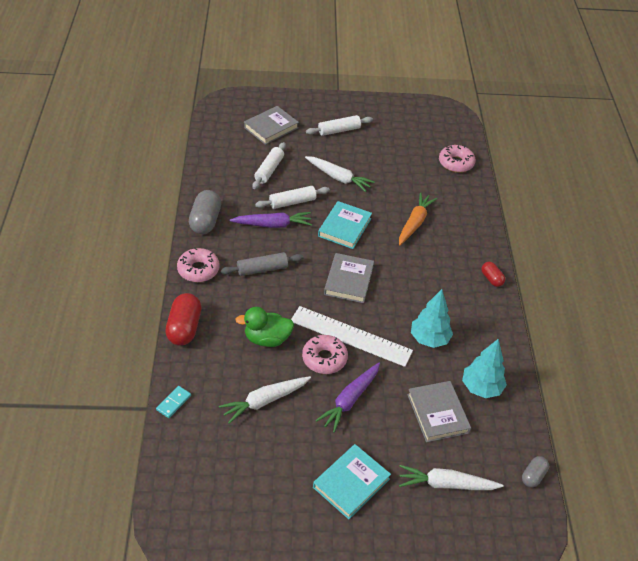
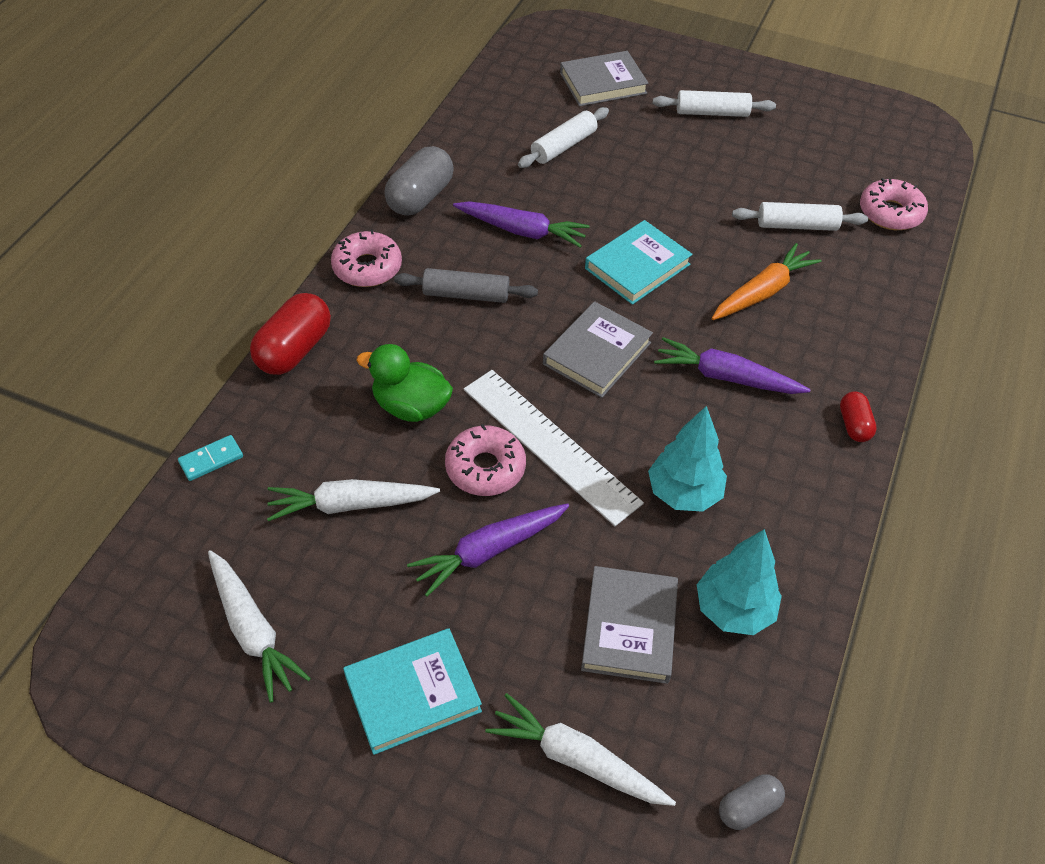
camera: 25 degrees right, 5 degrees up
(292, 202) = (573, 204): white rolling pin -> white rolling pin (797, 225)
(338, 178) = (670, 186): white carrot -> white carrot (253, 631)
(419, 273) = (725, 377): none -> purple carrot

